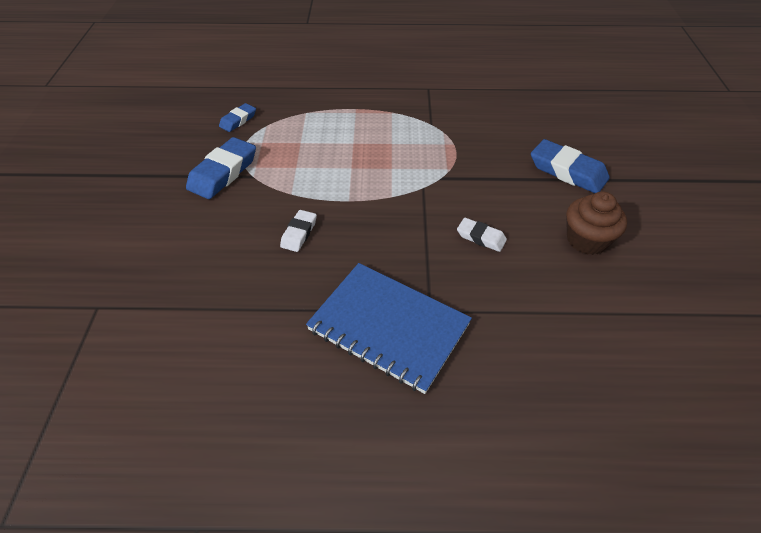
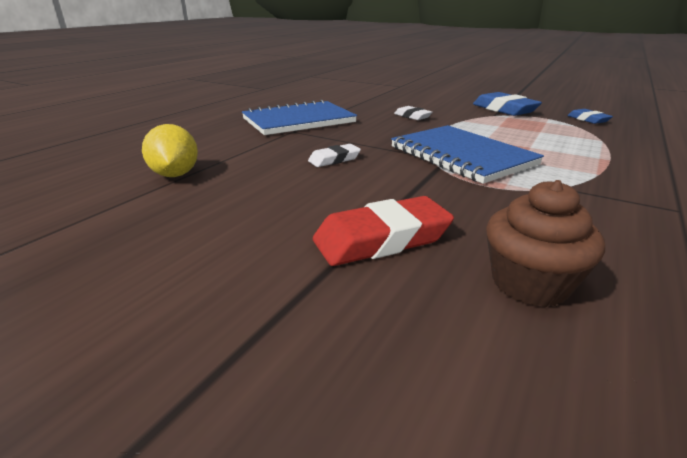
camera: 120 degrees right, 20 degrees down
(407, 171) = (461, 156): none -> blue notebook
(567, 171) = (381, 239): blue eraser -> red eraser
(587, 240) = (259, 201): brown cupcake -> brown cupcake (530, 283)
(610, 320) = (175, 175): none -> yellow lemon

